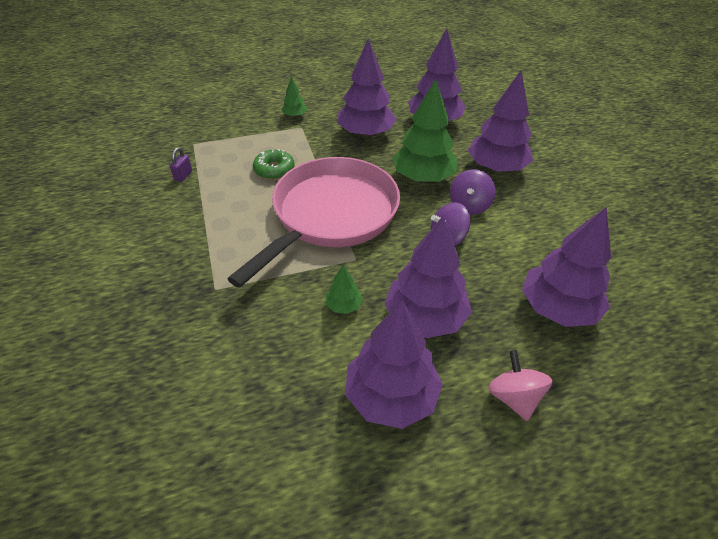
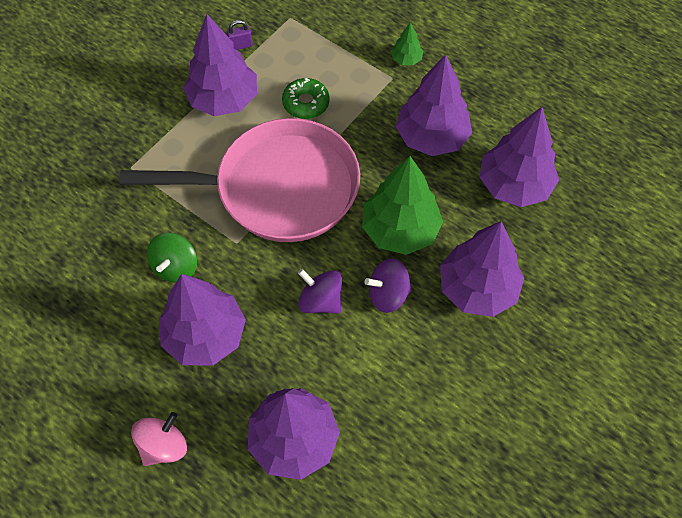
camera: 55 degrees right, 15 degrees up
(343, 305) = (176, 267): green tree -> green spinning top
(391, 396) = (107, 355): purple tree -> purple tree (223, 100)

